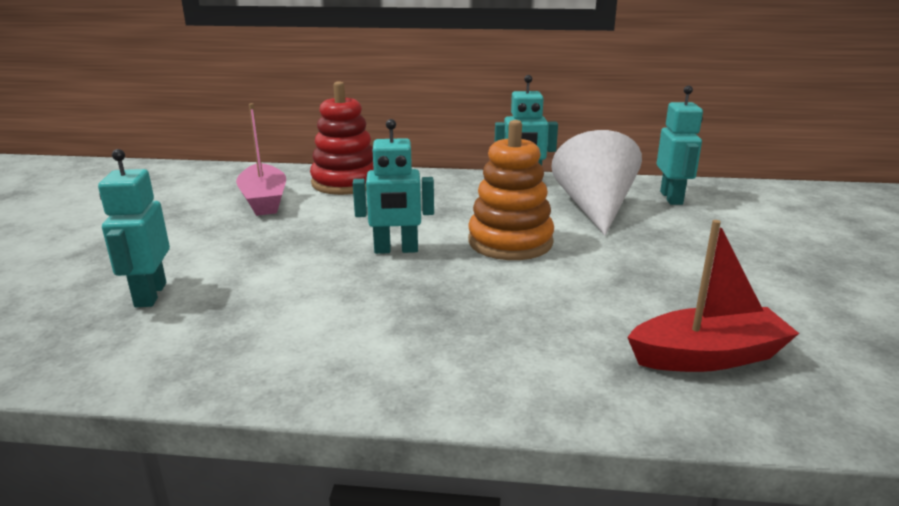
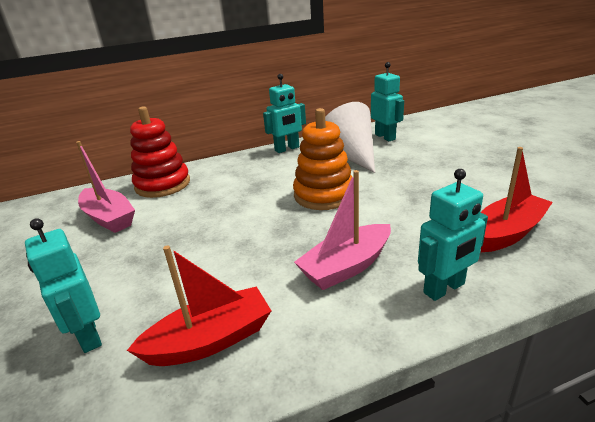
camera: 25 degrees left, 5 degrees up
(243, 338) = (210, 340): none -> red boat
(396, 250) = (254, 225): turquoise robot -> turquoise robot (444, 288)
(450, 322) = (346, 266): none -> pink boat

